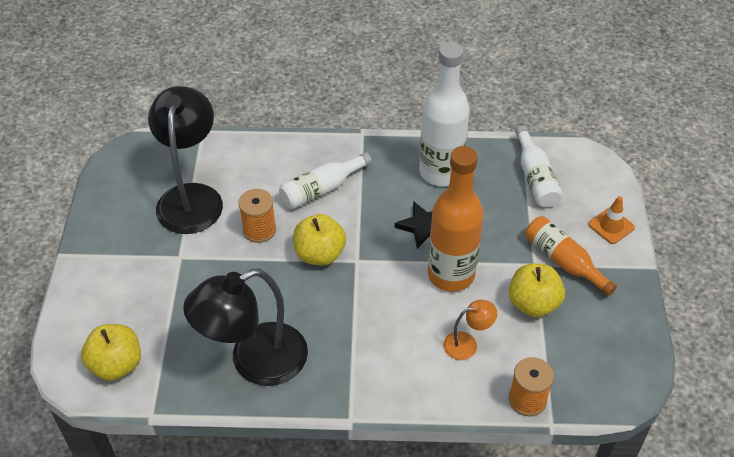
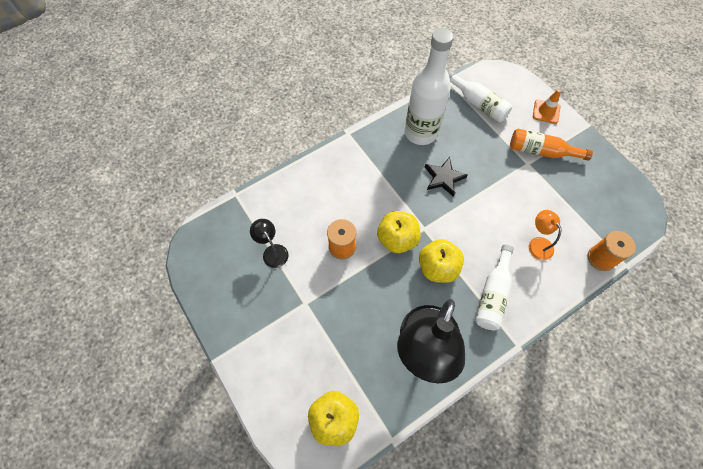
camera: 35 degrees left, 15 degrees up
(191, 197) = (272, 251): black lamp -> black lamp, size x0.45
(321, 189) = (357, 190): white bottle -> white bottle (493, 294)
(451, 274) = (488, 201): orange bottle -> none
(467, 344) = (537, 243): orange lamp -> orange lamp turned 60 degrees counterclockwise
(533, 303) = (549, 191): yellow apple -> yellow apple (437, 268)

